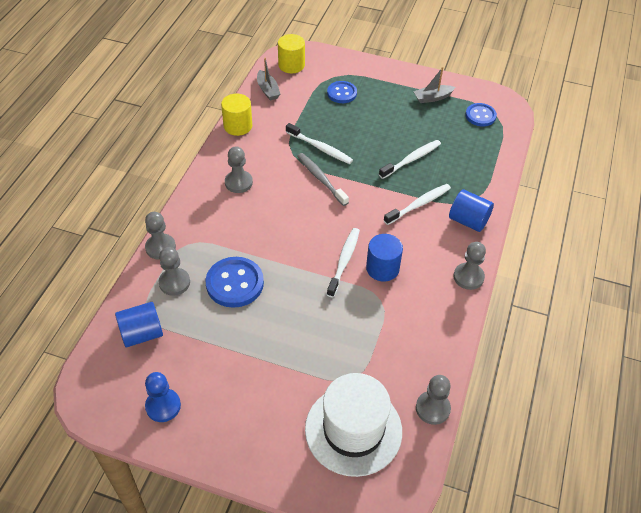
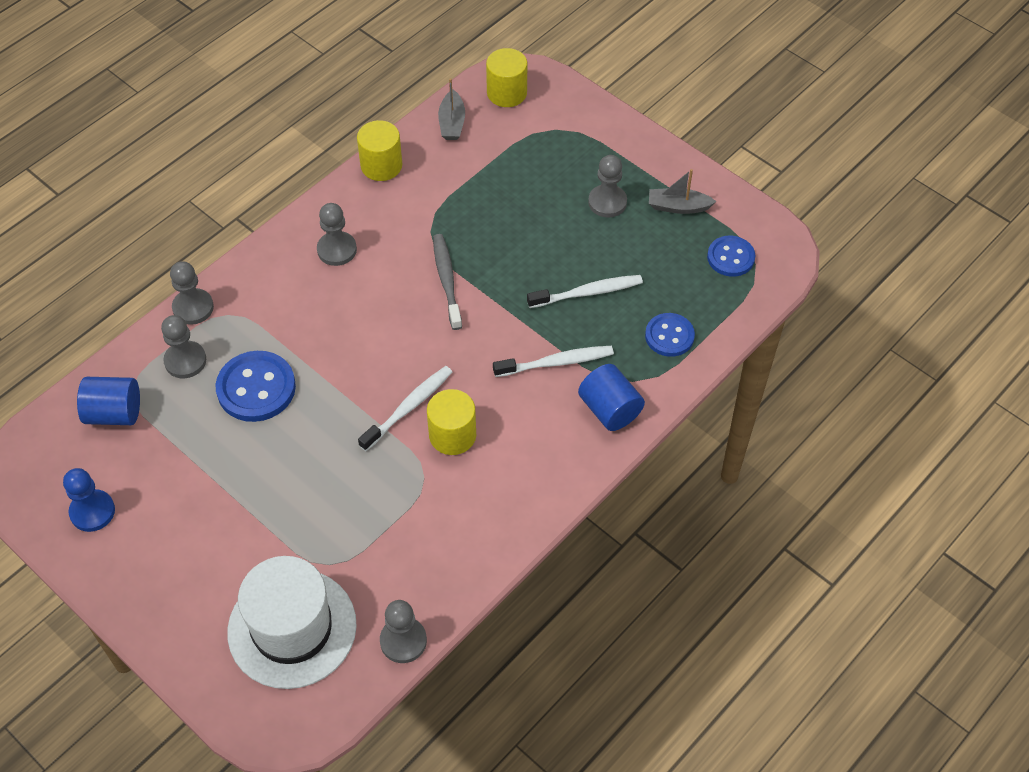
camera: 25 degrees right, 5 degrees up
(320, 148) = (472, 234): white toothbrush -> none
(342, 93) = (551, 159): blue button -> blue button (669, 336)
(382, 268) = (452, 435): blue cylinder -> yellow cylinder
(468, 277) = (558, 488): grey pawn -> grey pawn (607, 202)

